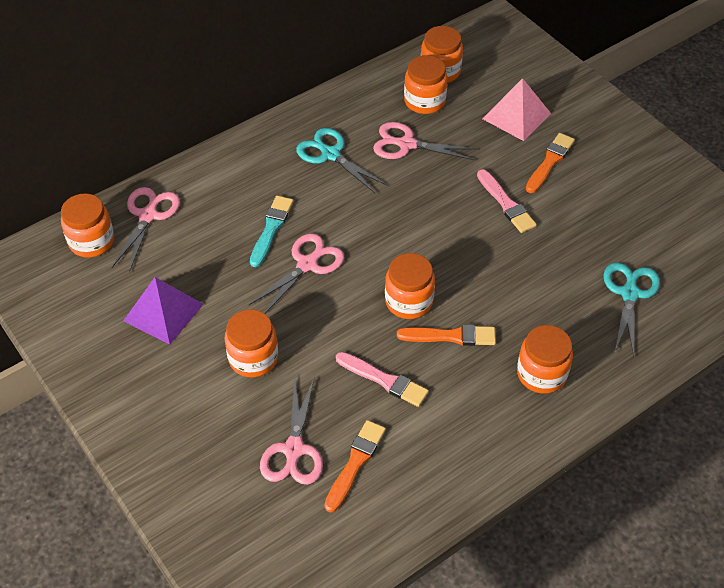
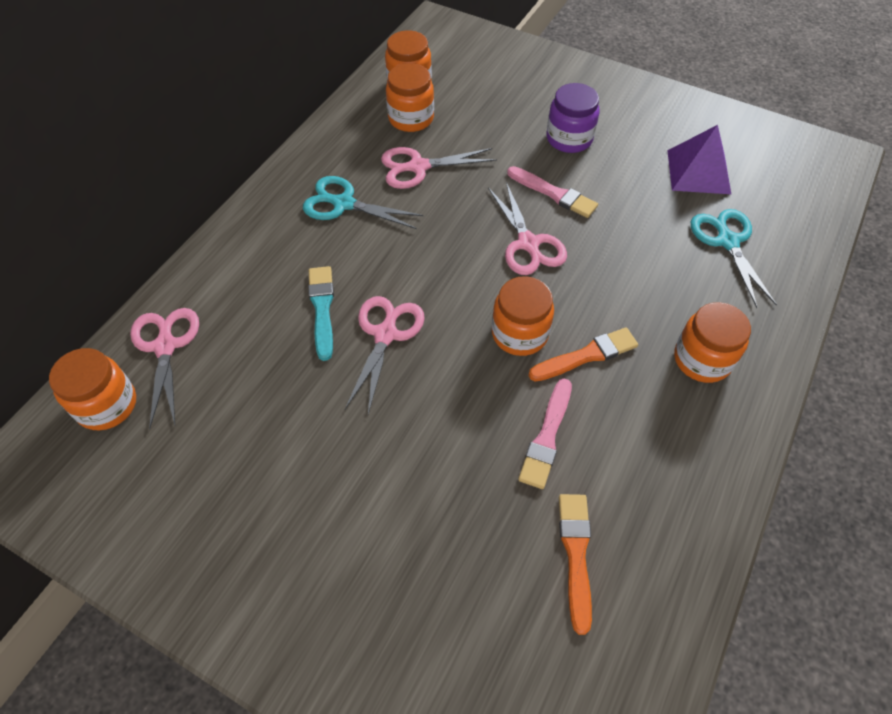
camera: 25 degrees left, 5 degrees up
(163, 312) = (243, 460): purple pyramid -> purple pyramid (698, 171)
(253, 358) = (384, 473): orange jar -> none
(294, 450) = (496, 571): pink scissors -> pink scissors (528, 244)
(383, 380) = (547, 436): pink brush -> pink brush turned 105 degrees clockwise
(516, 116) = (509, 104): pink pyramid -> none
(549, 162) = (569, 139): orange brush -> purple jar

